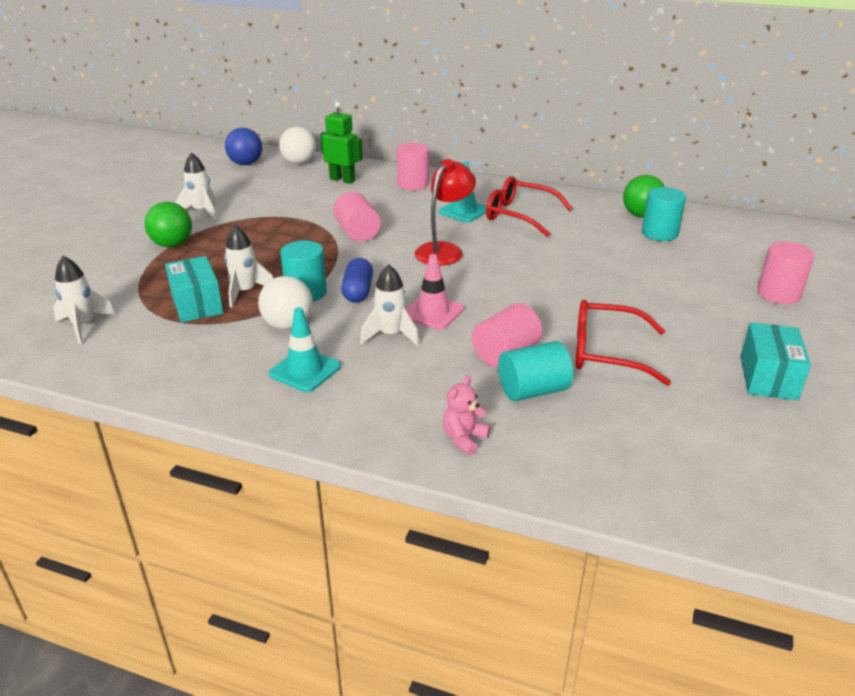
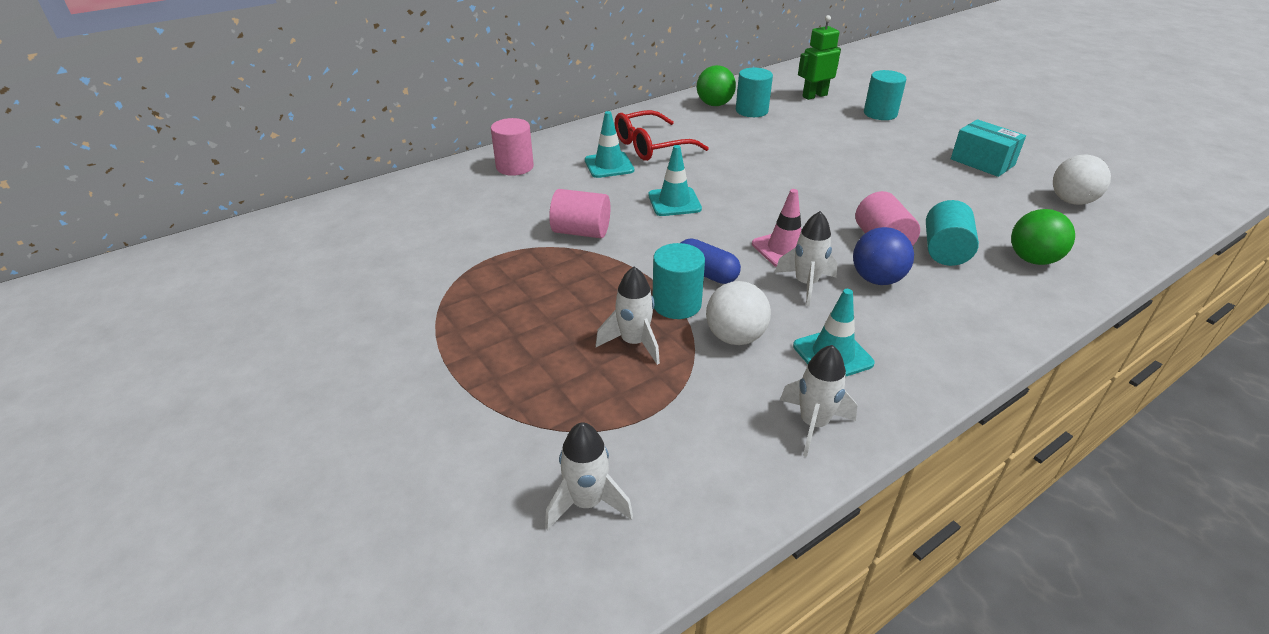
camera: 55 degrees left, 5 degrees up
(172, 245) = (445, 363): green ball -> green ball (1032, 259)
(197, 304) = (626, 387): turquoise box -> none
(201, 211) = (381, 313): white rocket -> white rocket (813, 424)
(246, 164) = (292, 241): blue ball -> blue ball (876, 279)
(299, 163) = (353, 207): white ball -> white ball (1071, 201)
(342, 180) = (443, 197): green robot -> green robot (814, 96)
(444, 250) = (674, 202): red lamp -> turquoise traffic cone
(464, 438) = (996, 307): pink teddy bear -> none
(606, 352) = (911, 201): red glasses -> none
(778, 294) = (880, 113): pink cylinder -> turquoise cylinder

